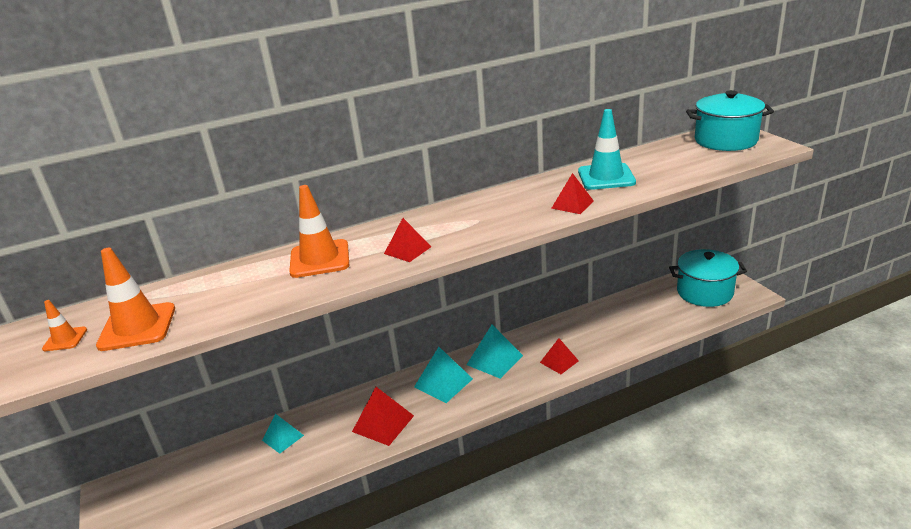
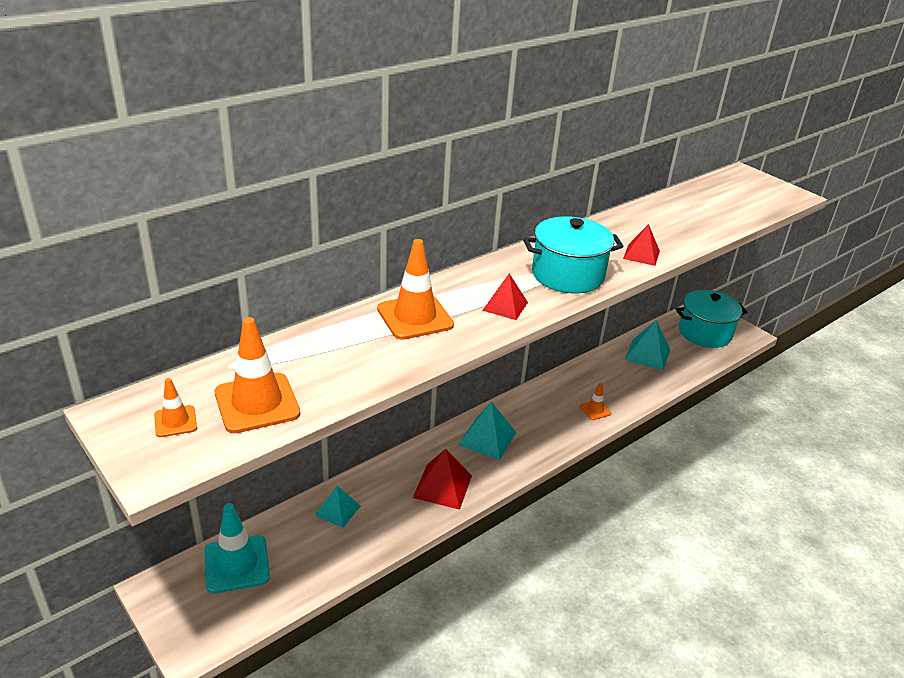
camera: 20 degrees left, 5 degrees up
(494, 360) = (530, 411): turquoise pyramid -> turquoise pyramid (647, 354)
(559, 361) = (595, 410): red pyramid -> orange traffic cone
(606, 177) = (656, 224): turquoise traffic cone -> turquoise traffic cone (237, 564)
(725, 140) = (746, 186): turquoise pot -> turquoise pot (567, 275)

